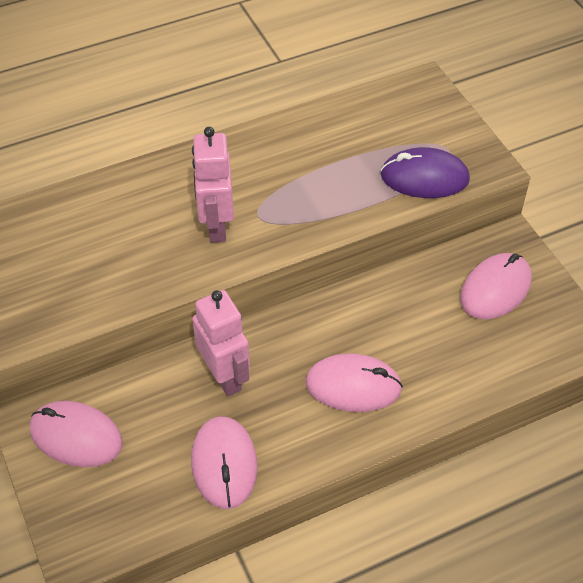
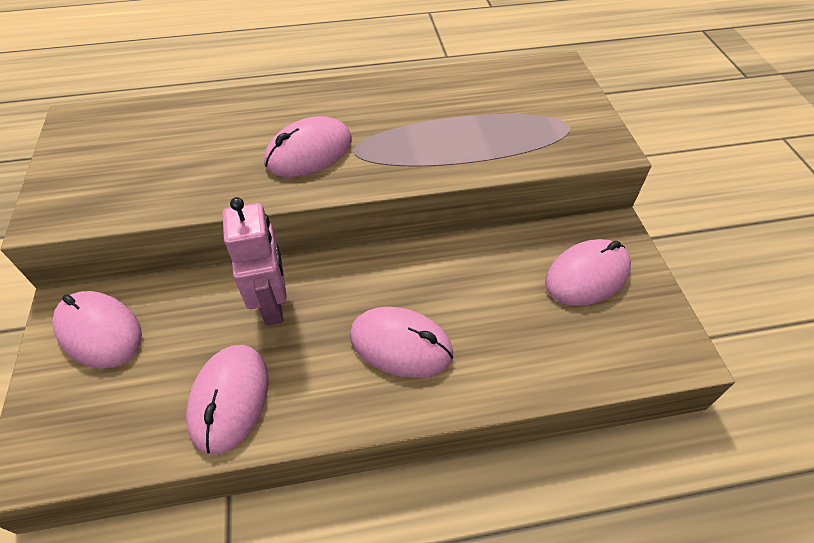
camera: 15 degrees right, 0 degrees up
(216, 225) = (309, 152): pink robot -> pink mouse
(424, 177) = (536, 146): purple mouse -> none

